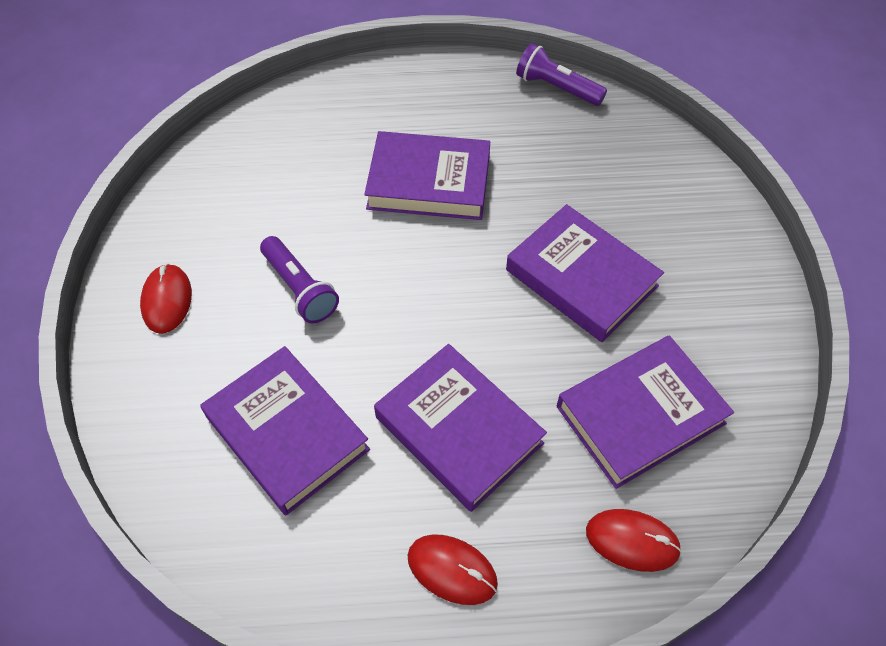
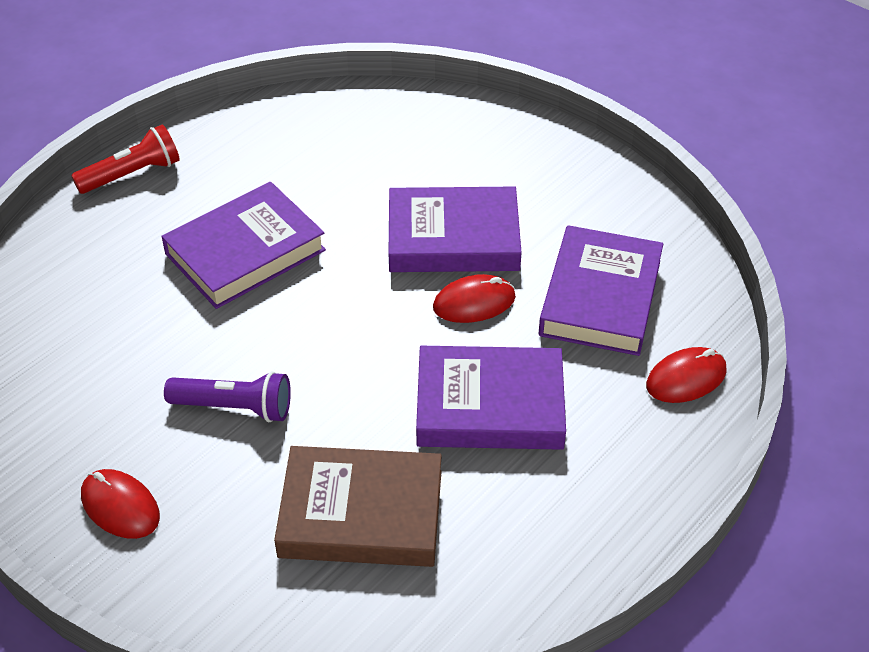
camera: 45 degrees left, 10 degrees down
(287, 433) = (361, 513): purple book -> brown book
(422, 76) = (132, 174): none -> red flashlight
(452, 570) = (595, 495): red mouse -> red mouse (474, 302)
(557, 88) = (266, 113): purple flashlight -> none

